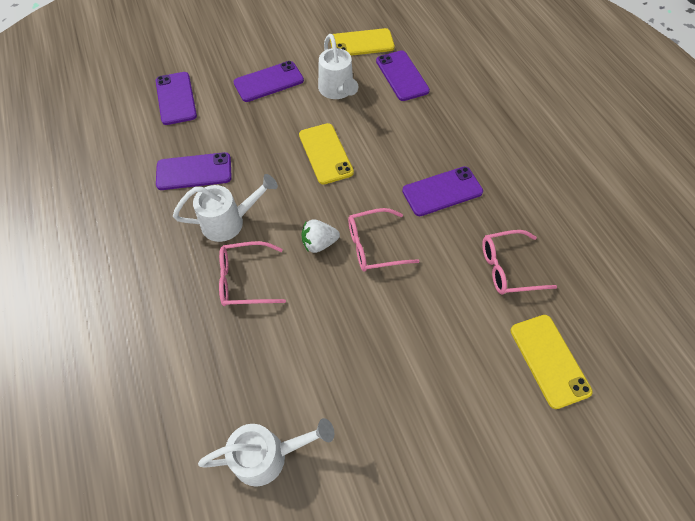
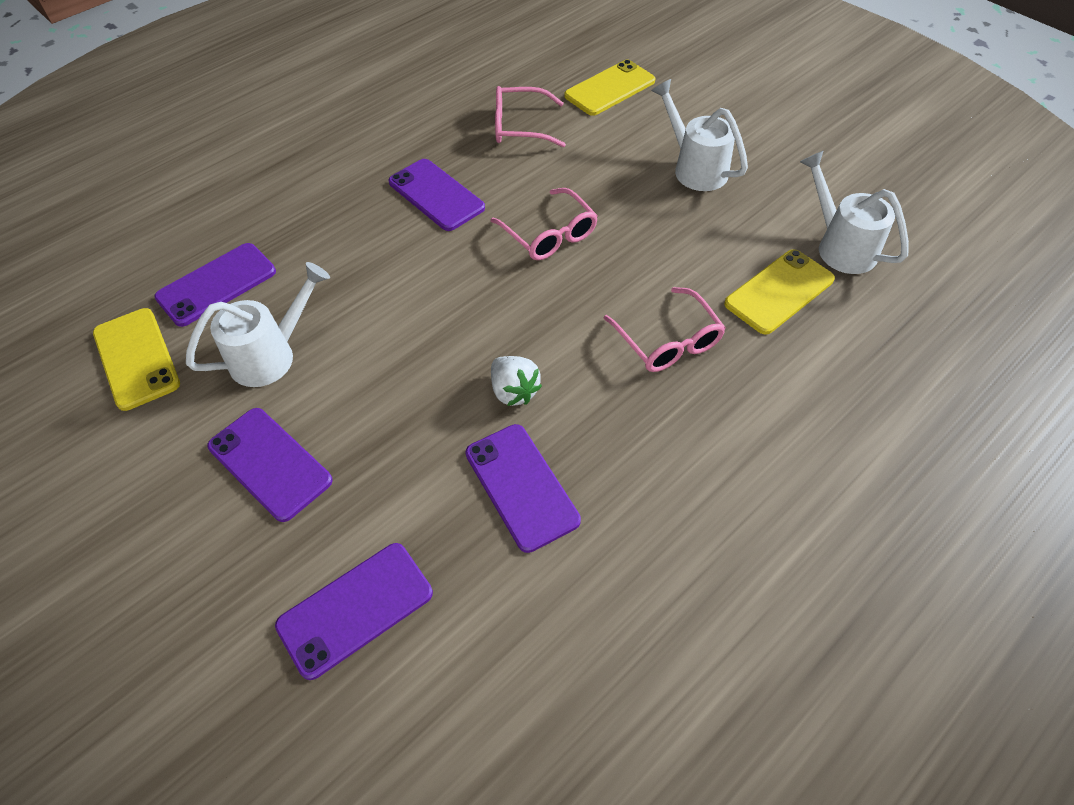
camera: 110 degrees left, 5 degrees down
(229, 222) = (592, 396): white watering can -> white watering can (695, 168)
(319, 243) = (573, 286): white strawberry -> white strawberry (514, 391)
(325, 153) = (416, 327): yellow phone -> yellow phone (779, 291)
(508, 268) = (520, 126): pink glasses -> pink glasses turned 120 degrees clockwise

